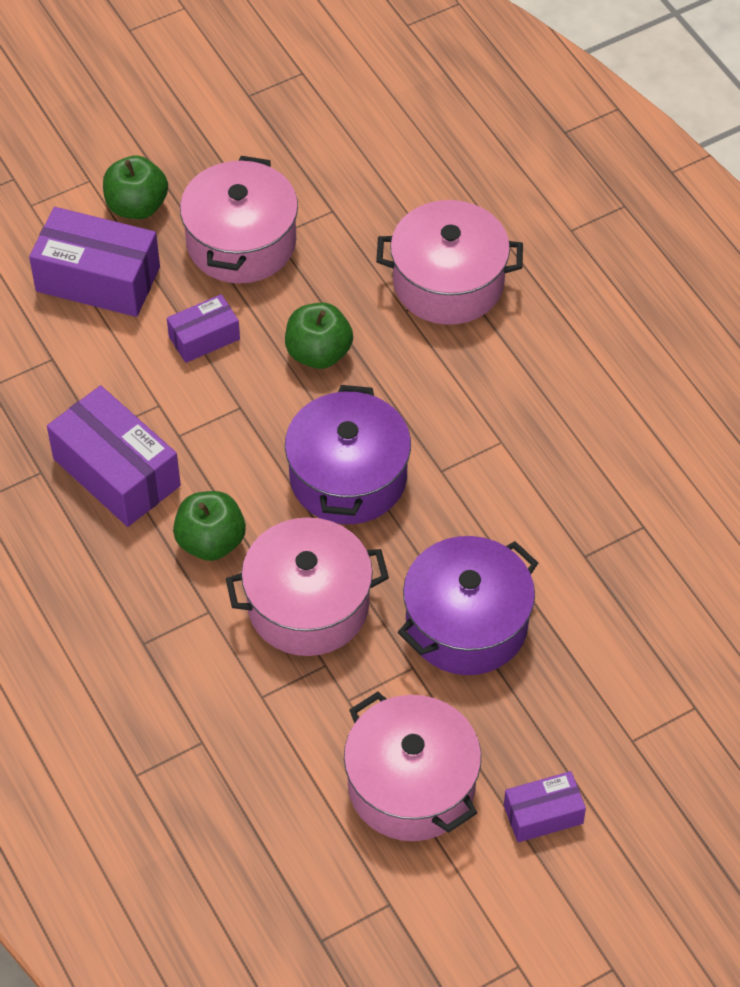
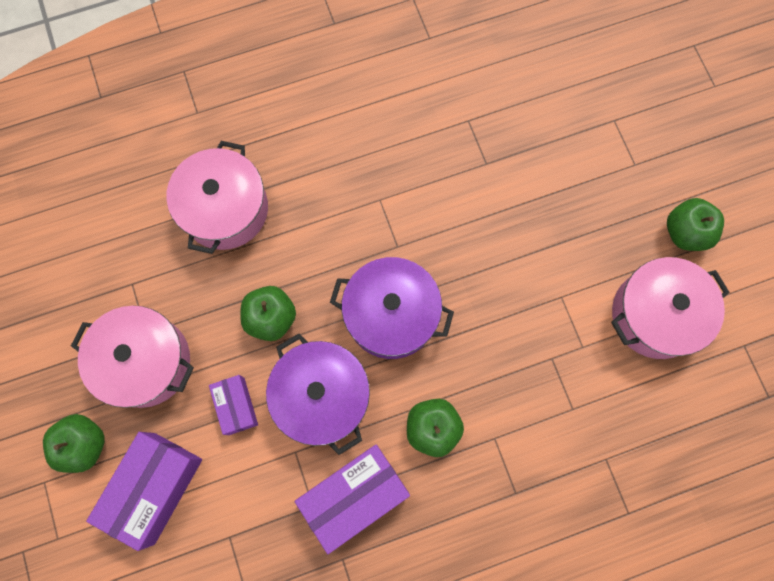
camera: 80 degrees left, 20 degrees up
(308, 605) = (499, 363): pink pot -> none
(466, 624) = (530, 253): purple pot -> purple pot (322, 396)
(543, 814) = (685, 232): purple box -> green apple

